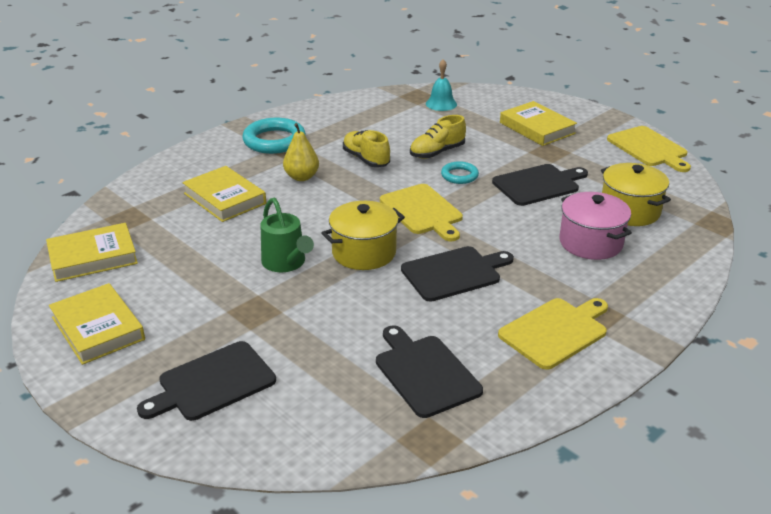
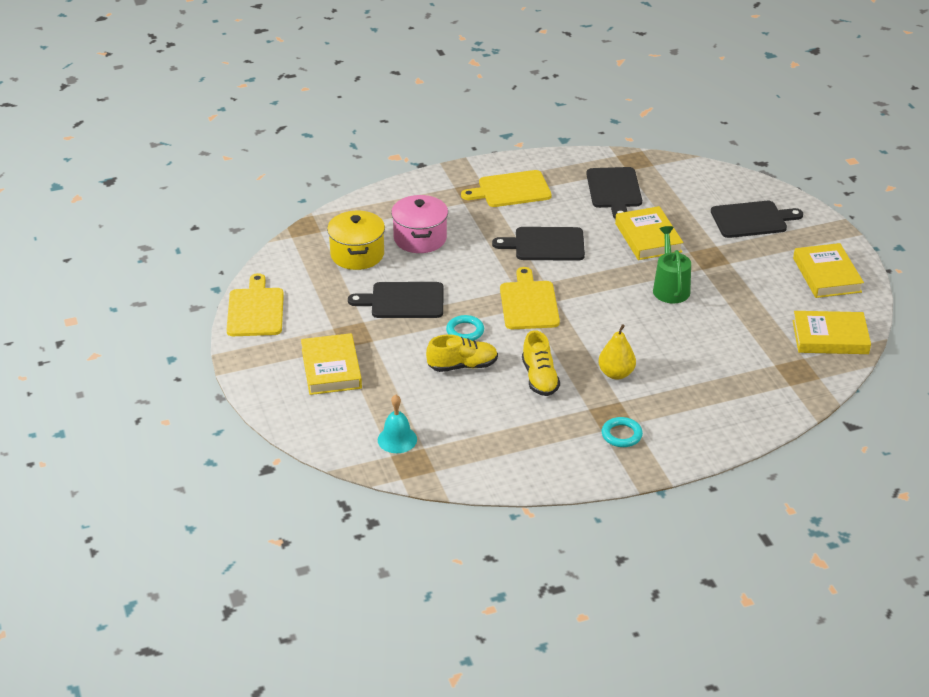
camera: 155 degrees left, 5 degrees up
(225, 198) = (700, 368): yellow book -> yellow book (648, 237)
(274, 141) = (621, 435): turquoise ring -> turquoise ring, size x0.56
(364, 252) = (603, 279): yellow pot -> none

